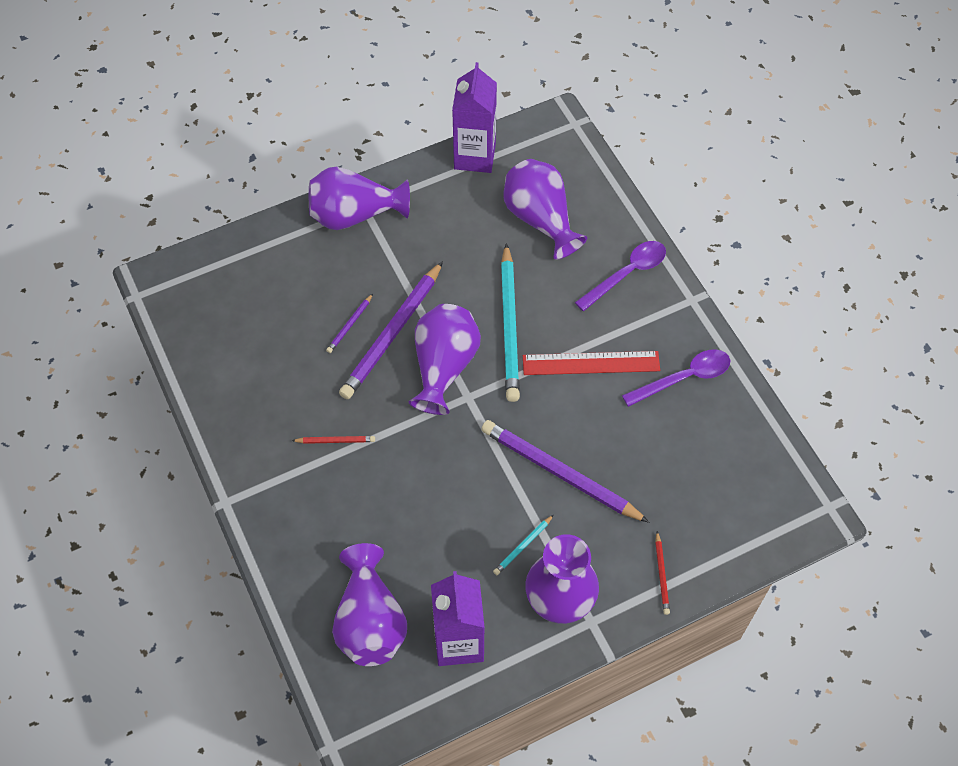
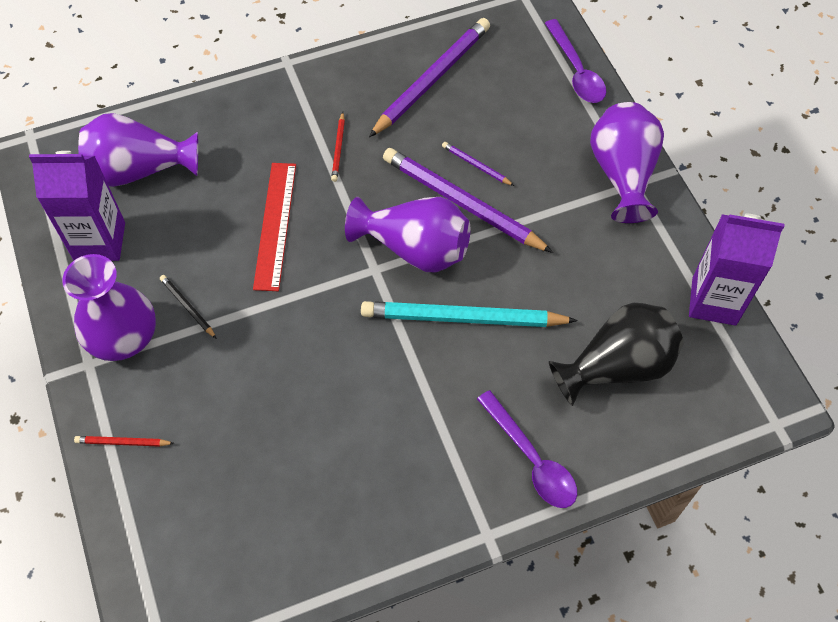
camera: 95 degrees right, 0 degrees up
(523, 546) = (187, 307): turquoise pencil -> black pencil
(540, 220) = (616, 366): purple vase -> black vase
(560, 473) = (266, 352): purple pencil -> purple pencil (432, 79)
(591, 363) = (404, 401): red ruler -> red ruler (275, 225)
(683, 378) = (372, 506): purple spoon -> purple spoon (576, 71)

